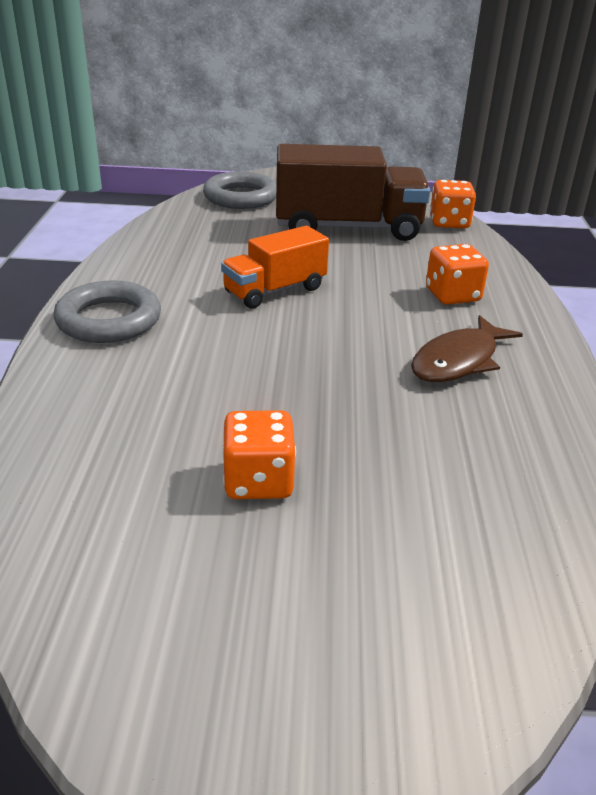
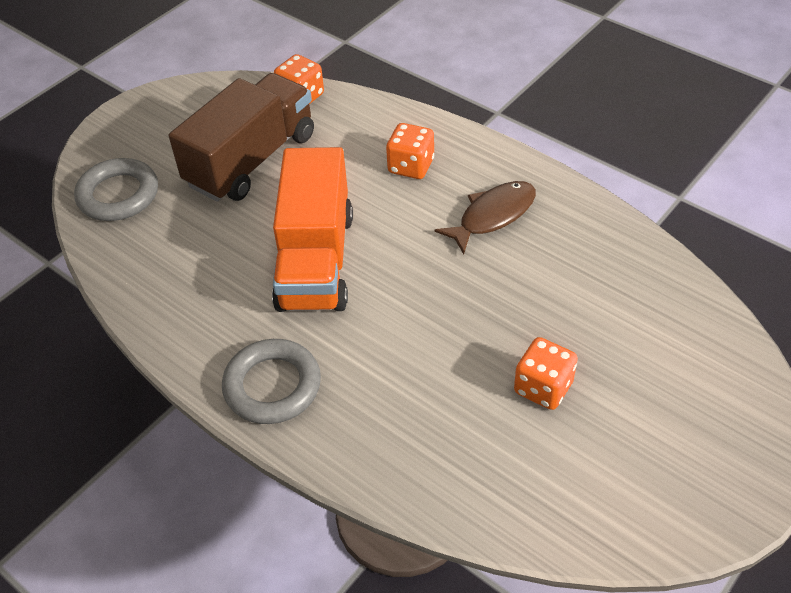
camera: 50 degrees left, 15 degrees up
(275, 290) = (316, 260): orange truck -> orange truck, size x1.68
(458, 360) = (493, 216): brown fish -> brown fish turned 120 degrees counterclockwise

